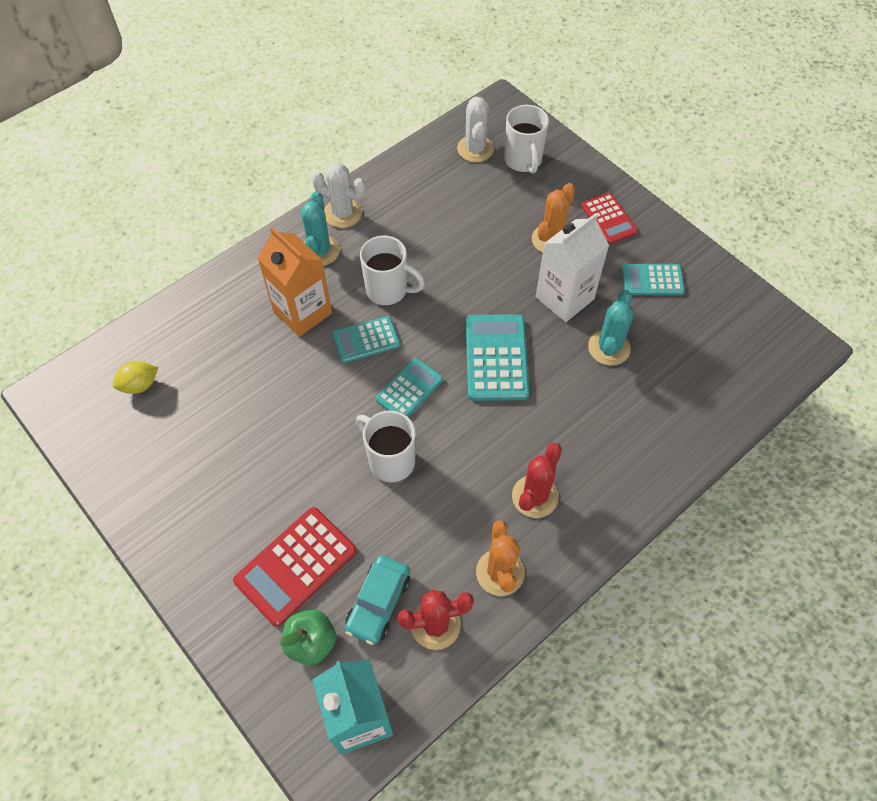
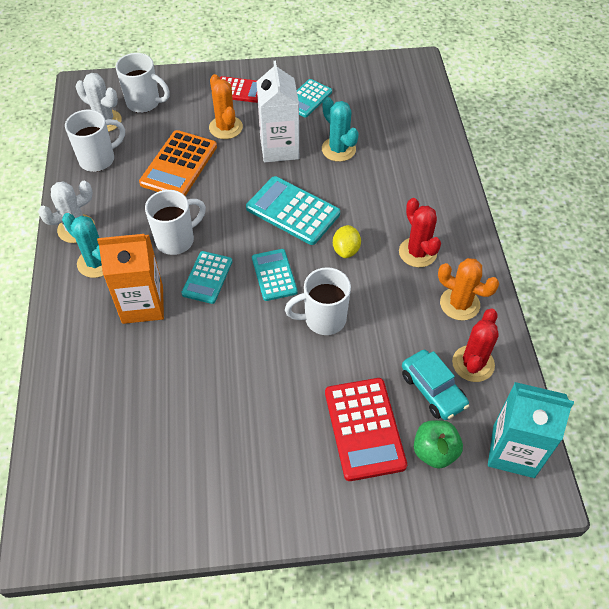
camera: 55 degrees left, 5 degrees down
(140, 385) = (102, 461): yellow lemon -> yellow lemon (346, 250)
(429, 175) = (99, 159): none -> white mug
(474, 235) = (179, 165): none -> orange calculator

